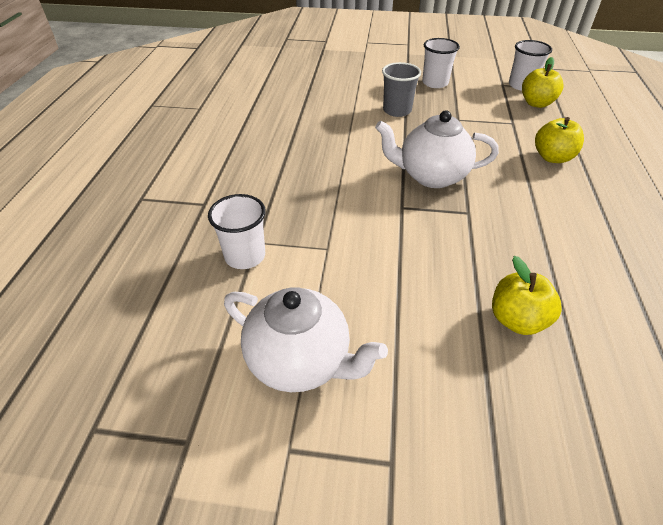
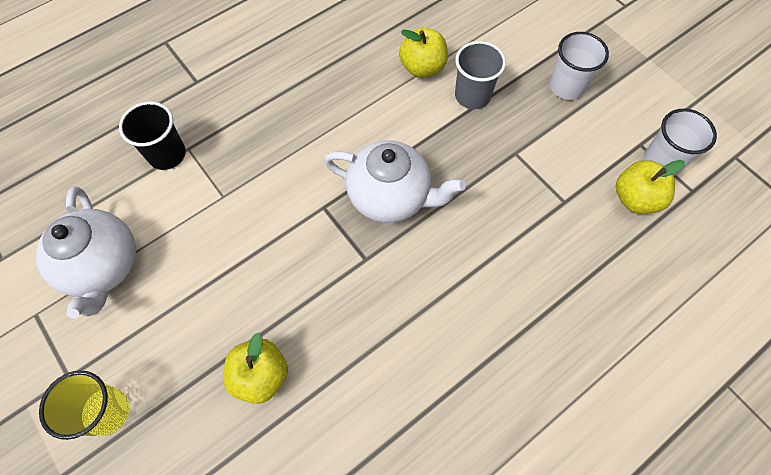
camera: 45 degrees right, 20 degrees up
(245, 256) = (167, 154): white cup -> black cup
(431, 176) = (391, 197): white teapot -> white teapot turned 150 degrees clockwise
(461, 452) = (107, 411): none -> yellow cup
(552, 157) = (534, 273): yellow apple -> yellow apple (422, 67)

